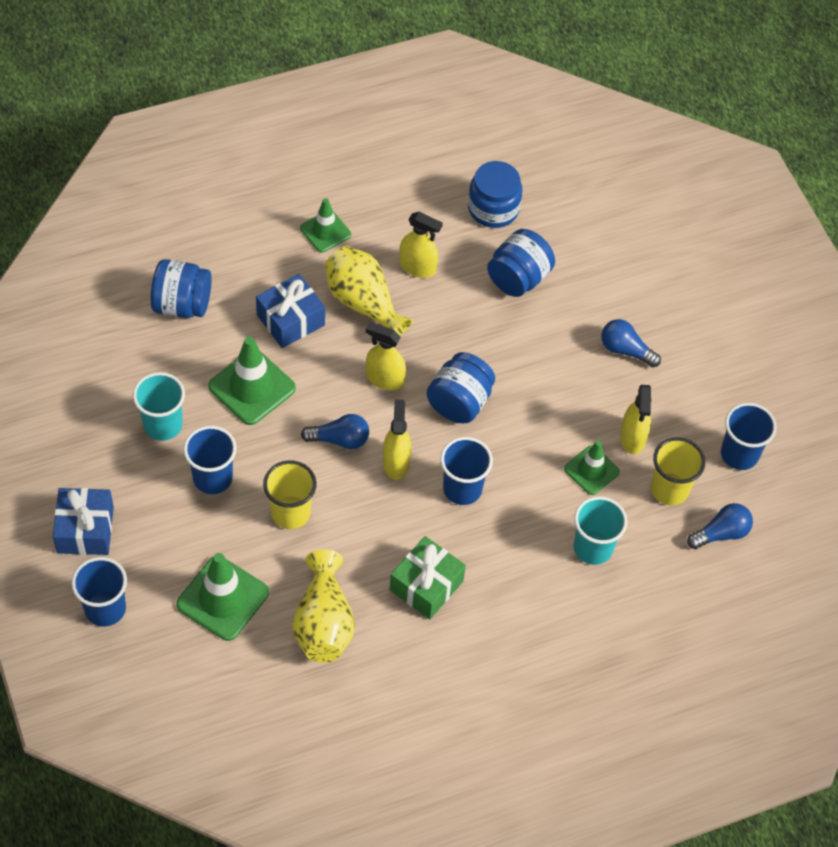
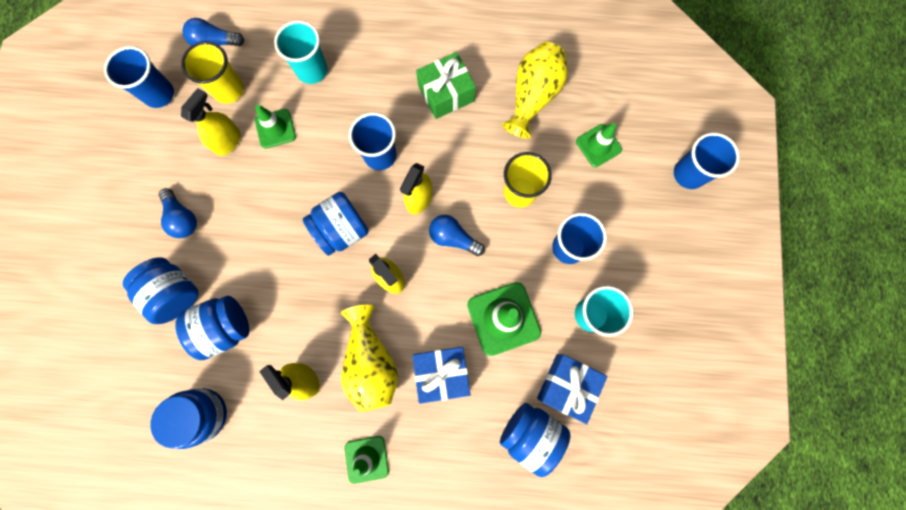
camera: 150 degrees left, 20 degrees up
(85, 529) = (684, 245): blue gift -> blue gift (567, 386)
(223, 598) = (598, 145): green traffic cone -> green traffic cone, size x0.63
(585, 287) = (176, 293): none -> blue jar

